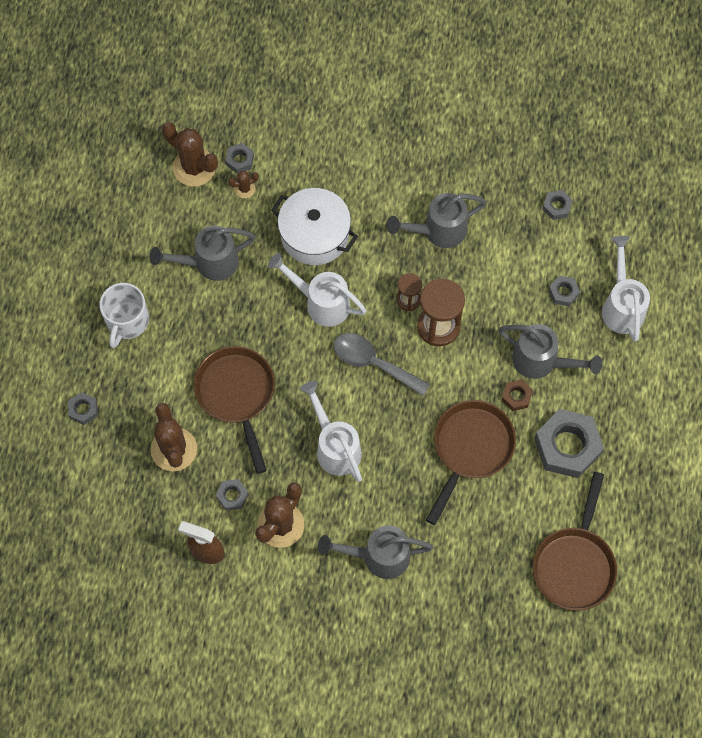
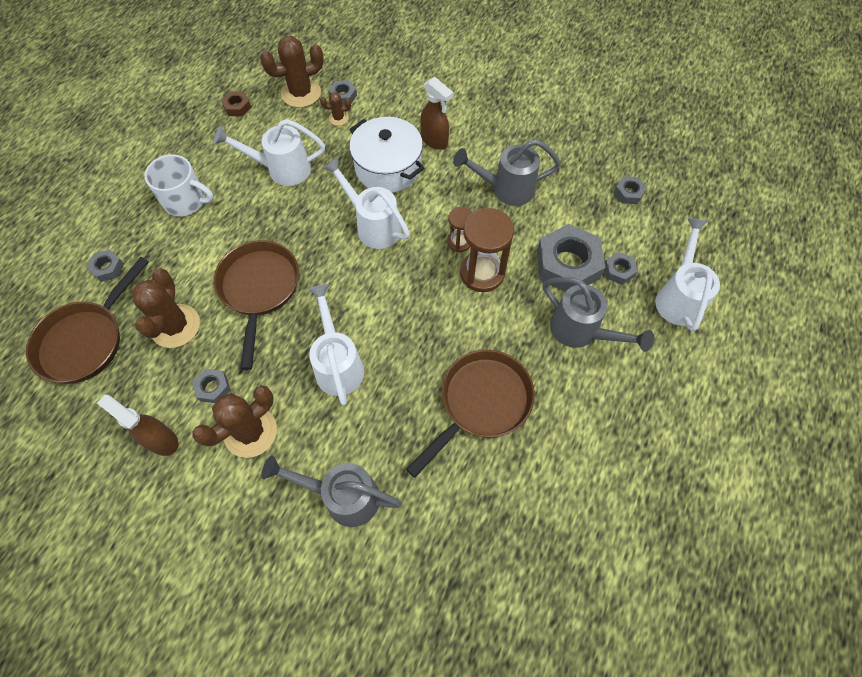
camera: 15 degrees right, 5 degrees down
(127, 321) = (186, 200): white mug -> white mug turned 105 degrees counterclockwise
(194, 167) = (301, 93): brown cactus -> brown cactus turned 75 degrees counterclockwise
(209, 263) = (282, 169): grey watering can -> white watering can
(352, 192) = (435, 141): none -> brown spray bottle
(373, 363) = (405, 291): grey spoon -> none
(516, 396) = (545, 360): brown nut -> brown nut (237, 107)
(567, 446) = (589, 427): grey nut -> grey nut (567, 264)
(574, 564) = (569, 570): brown pan -> brown pan (86, 341)

